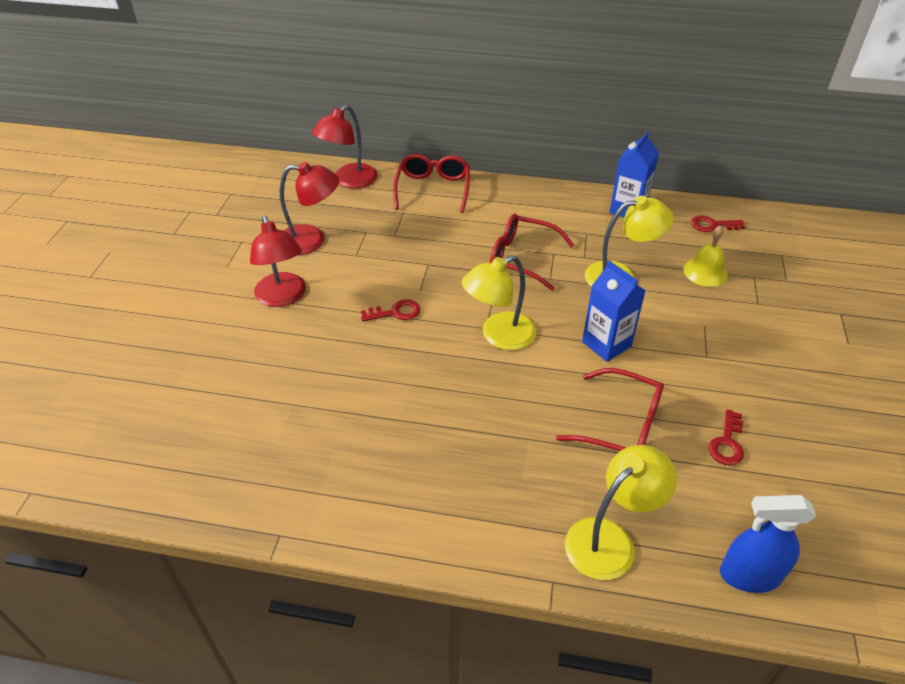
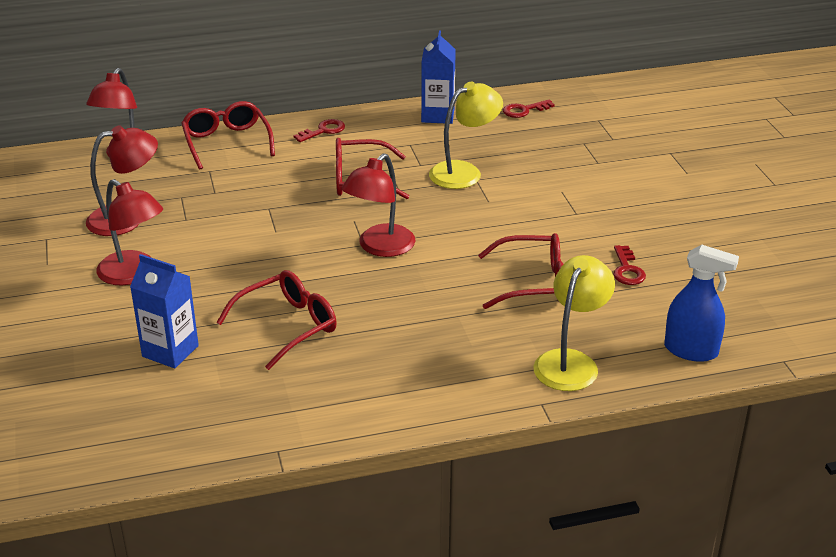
camera: 25 degrees left, 10 degrees down
(371, 395) = (288, 326): none -> red glasses
(395, 312) = (264, 256): red key -> red key (323, 131)
(499, 336) = (380, 247): yellow lamp -> red lamp
(606, 344) = (483, 227): blue carton -> blue carton (170, 351)
(705, 272) = (539, 149): yellow bell -> none
(749, 575) = (691, 350): blue spray bottle -> blue spray bottle turned 135 degrees counterclockwise

